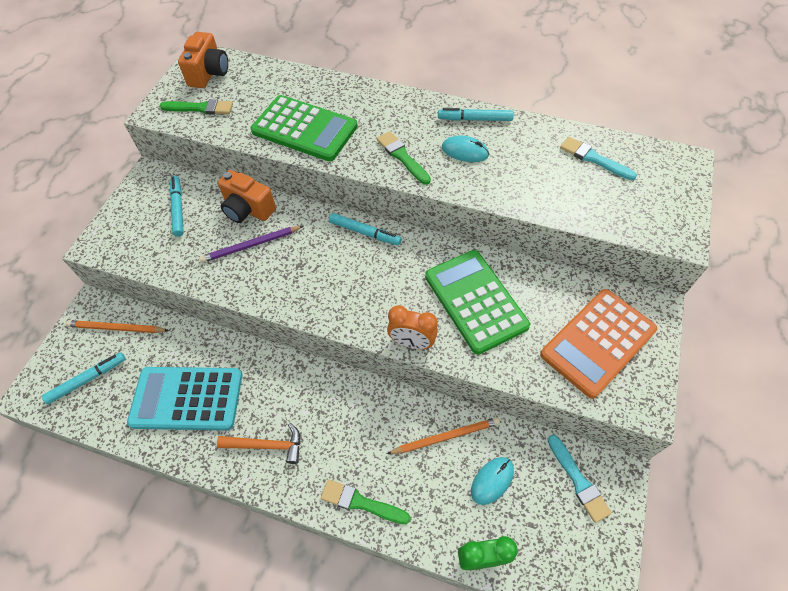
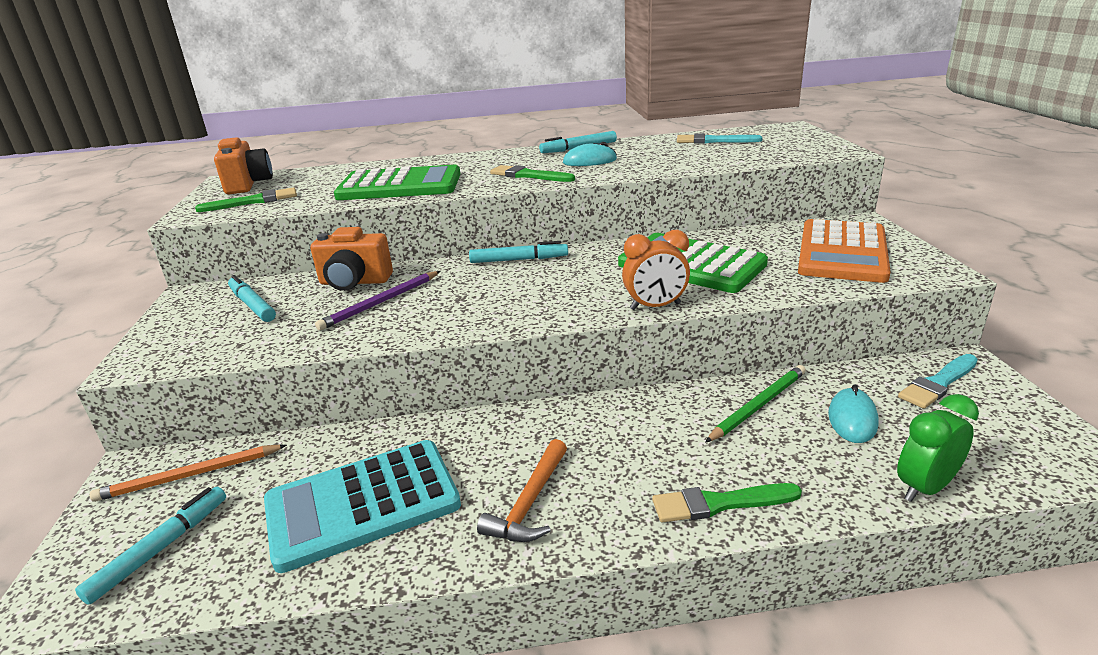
camera: 25 degrees left, 30 degrees down
(267, 445) = (530, 503): orange hammer -> orange hammer turned 135 degrees clockwise
(445, 437) = (758, 405): orange pencil -> green pencil
(578, 481) = (938, 383): turquoise brush -> turquoise brush turned 105 degrees clockwise

